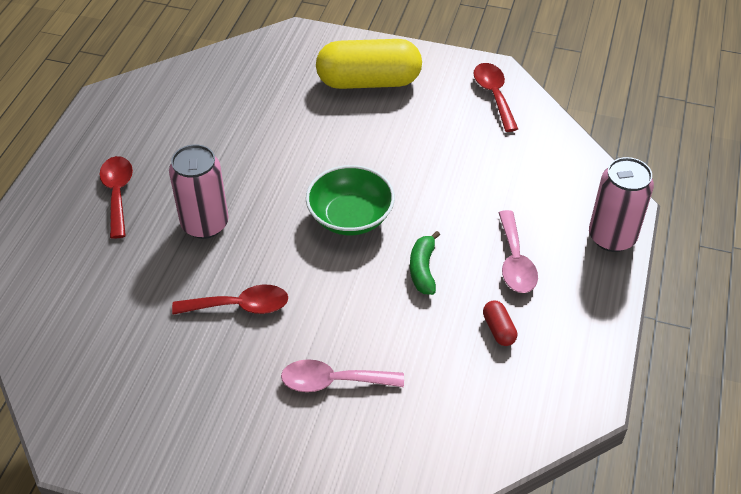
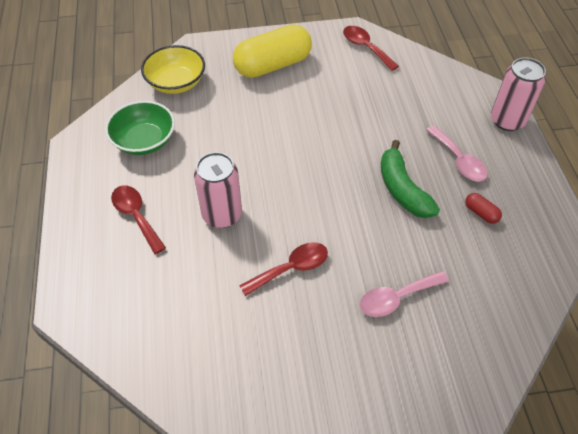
camera: 25 degrees left, 5 degrees up
(249, 67) = (176, 82): none -> yellow bowl
(350, 217) = (326, 169): green bowl -> green bowl (144, 141)
(423, 269) = (402, 189): green banana -> green banana, size x1.58

